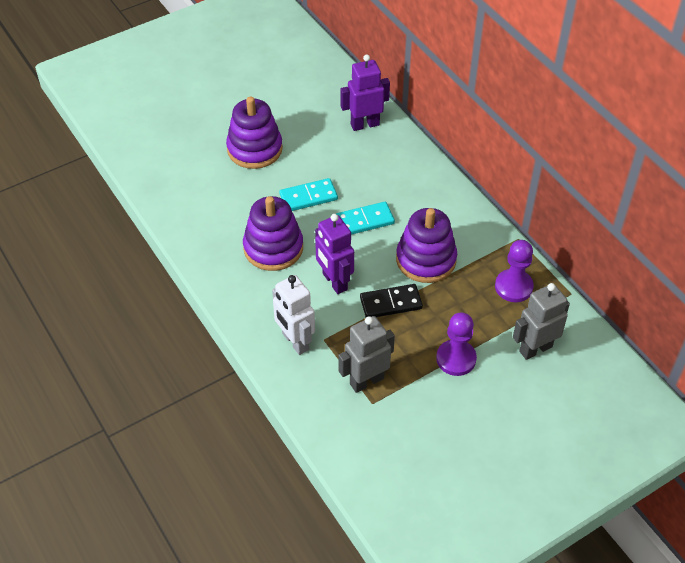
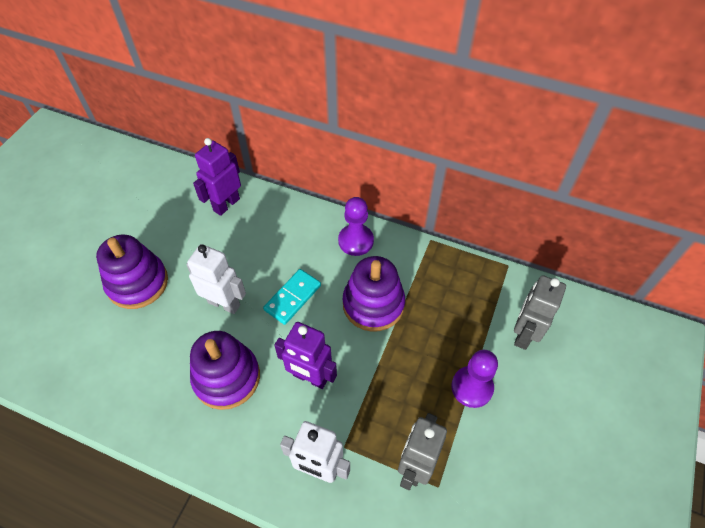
camera: 35 degrees left, 5 degrees up
(308, 197) = (224, 303): turquoise domino -> white robot
(391, 303) = (376, 367): black domino -> none
(513, 287) = (462, 286): purple pawn -> purple pawn (356, 241)

